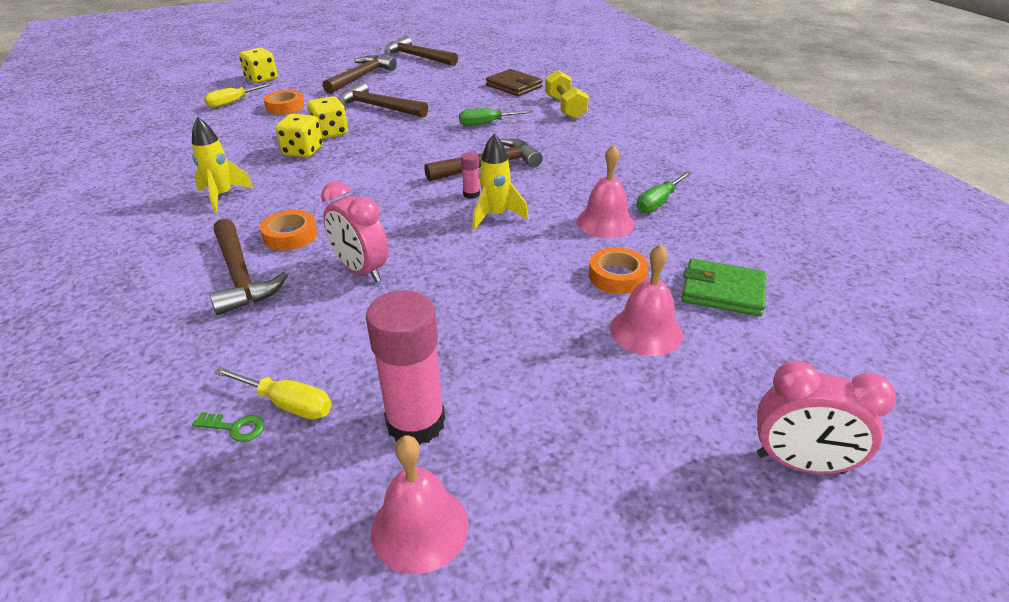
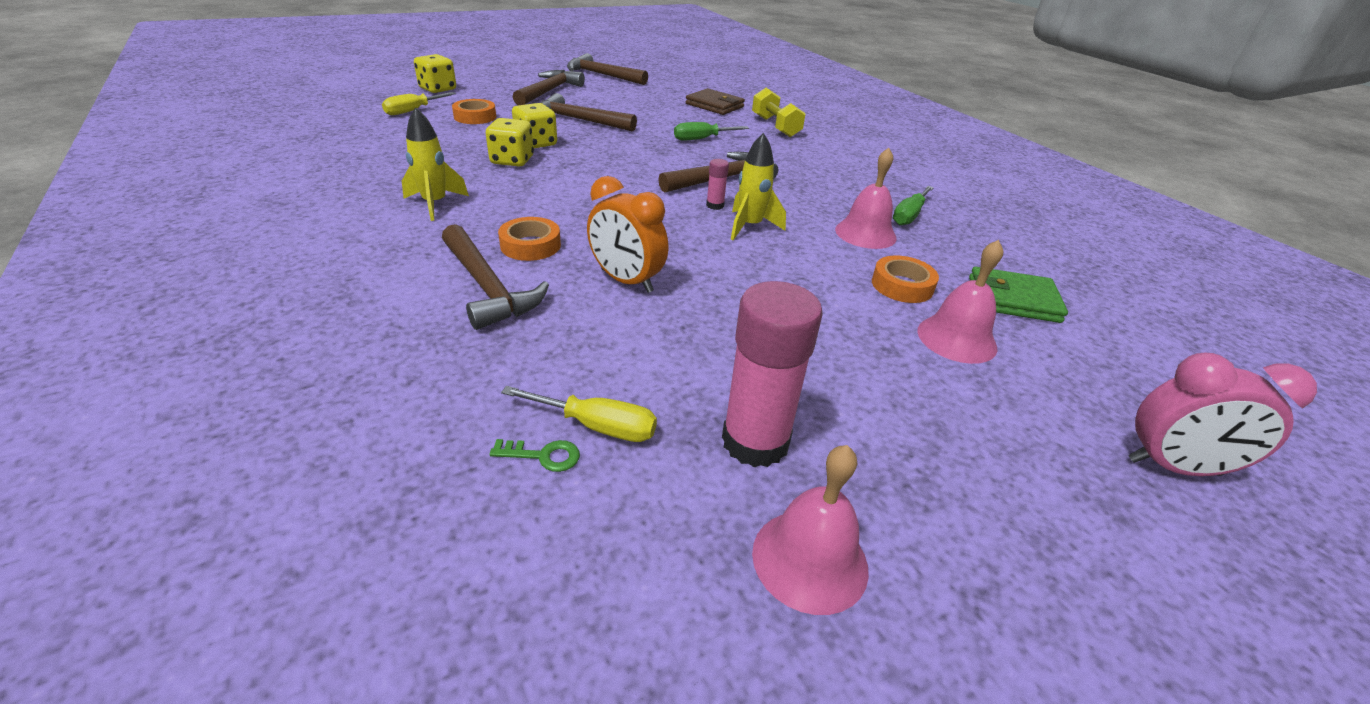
camera: 10 degrees left, 0 degrees up
(361, 270) = (626, 281): pink clock -> orange clock

